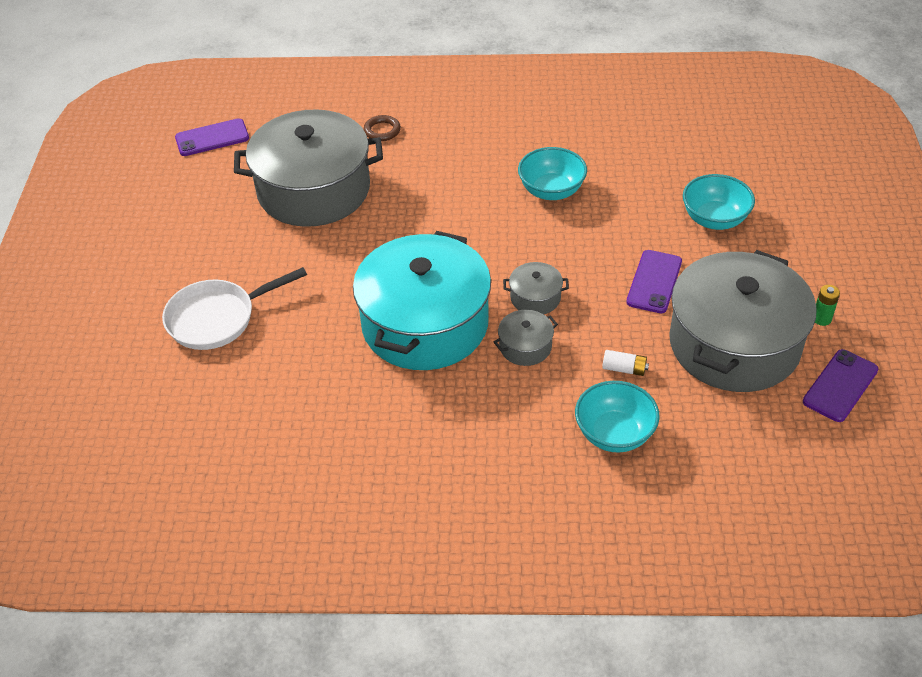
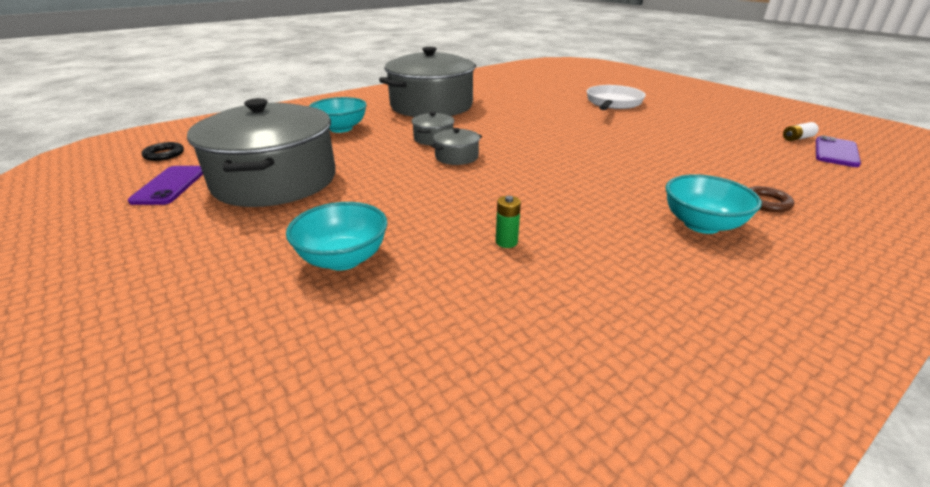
camera: 140 degrees right, 15 degrees down
(314, 190) = (703, 153): grey pot -> grey pot (431, 106)
(425, 324) = (507, 129): turquoise pot -> none
(551, 191) = (542, 218): turquoise bowl -> turquoise bowl (701, 224)
(624, 369) = (356, 148): white battery -> white battery (797, 138)
(654, 282) = (371, 191): purple phone -> none
(821, 319) = (187, 218): green battery -> green battery (506, 242)
(852, 471) = (164, 154): none -> black ring

